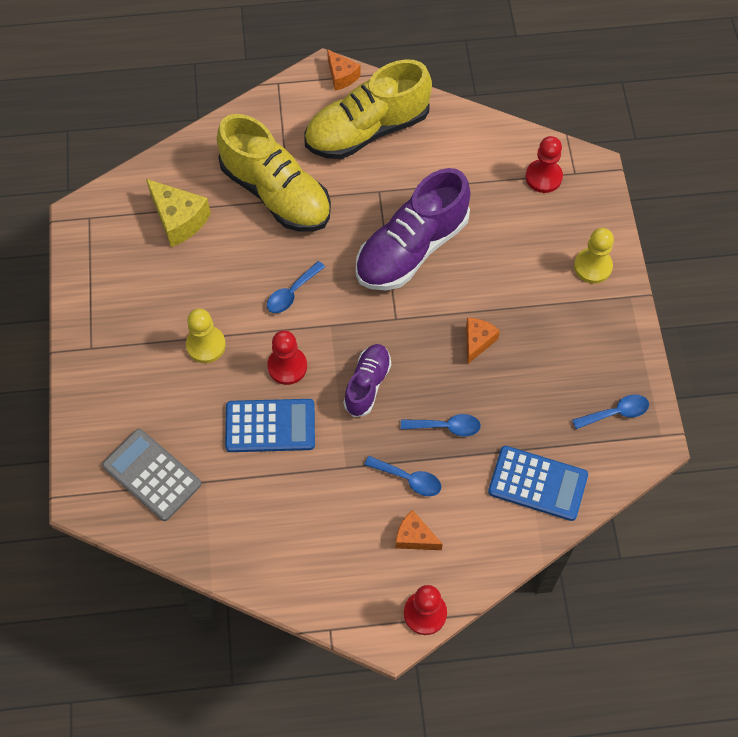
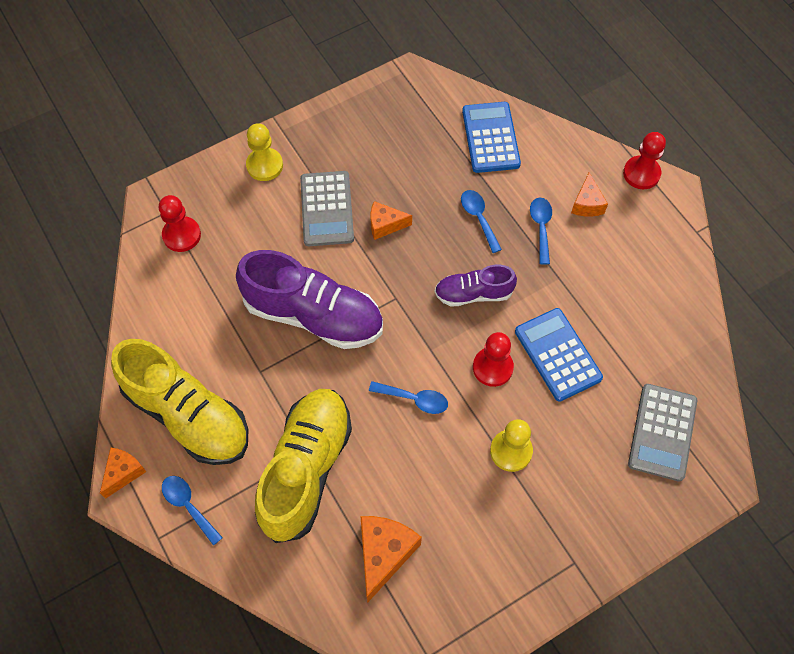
camera: 115 degrees left, 0 degrees up
(179, 219) = (384, 554): yellow cheese -> orange cheese
(518, 300) = (327, 209): none -> grey calculator
(615, 413) = (399, 107): blue spoon -> blue spoon (188, 506)

